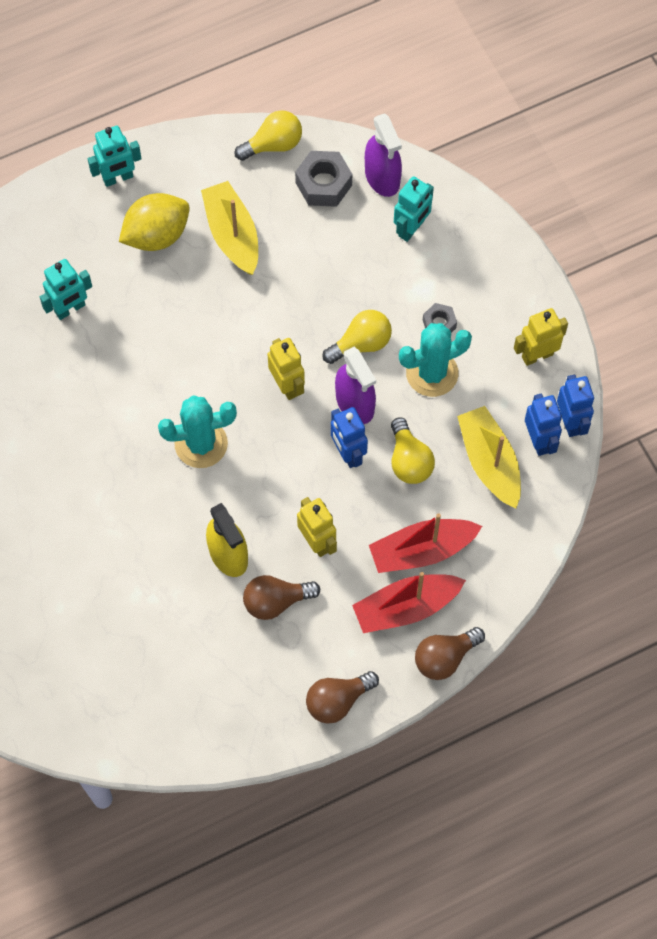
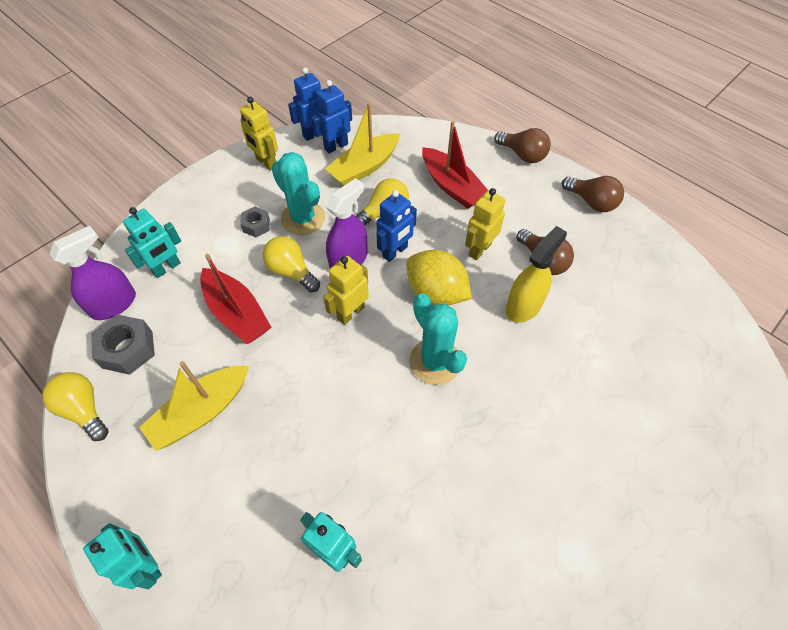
camera: 110 degrees left, 10 degrees down
(156, 235) = (217, 489): yellow lemon -> yellow lemon (436, 292)
(406, 607) = (500, 184): red boat -> red boat (237, 313)
(411, 229) = (167, 268): turquoise robot -> turquoise robot turned 120 degrees clockwise

